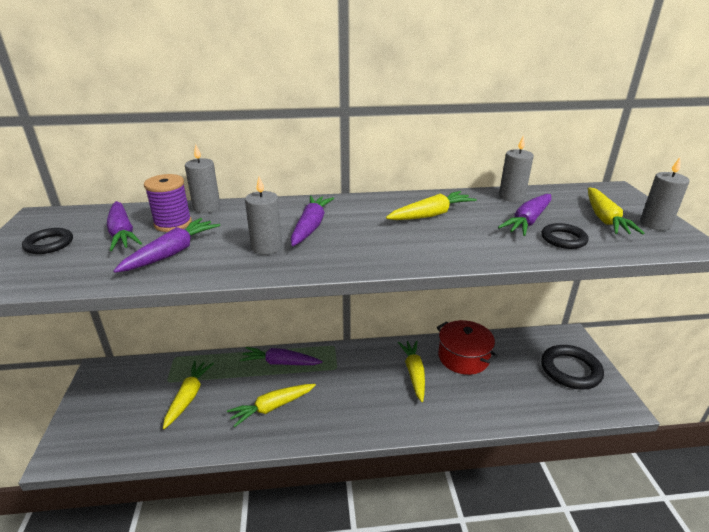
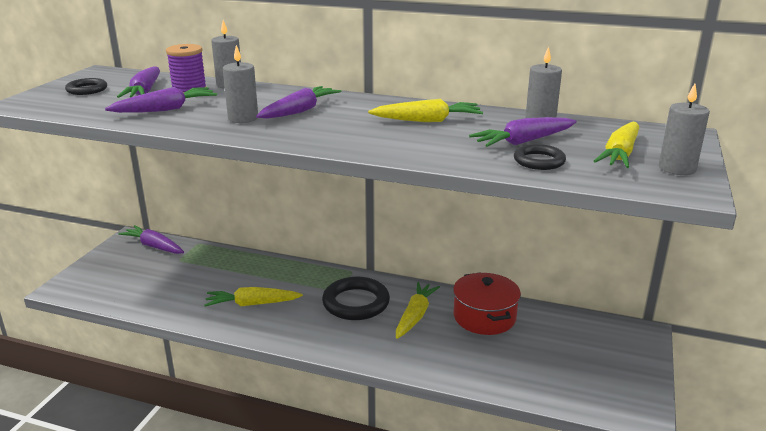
camera: 25 degrees right, 5 degrees down
(189, 396) = (187, 276): yellow carrot -> none
(280, 363) = (288, 272): purple carrot -> purple carrot (154, 246)
(570, 370) = (607, 363): black ring -> black ring (356, 303)

